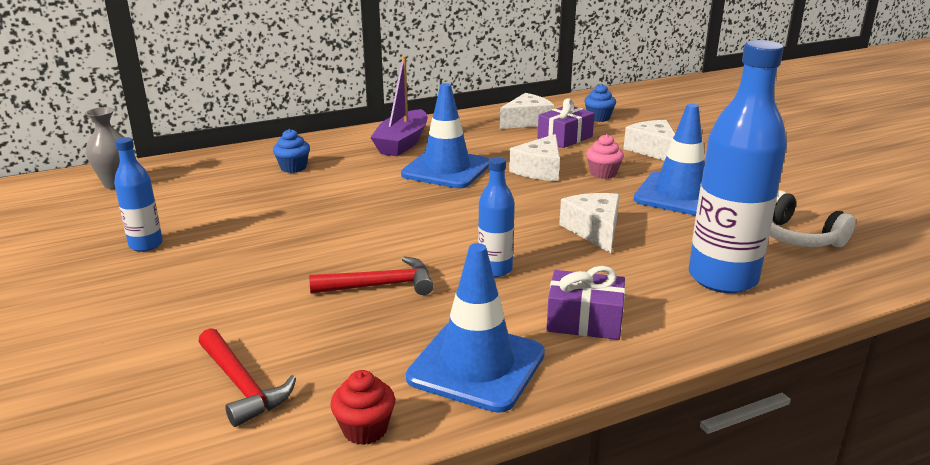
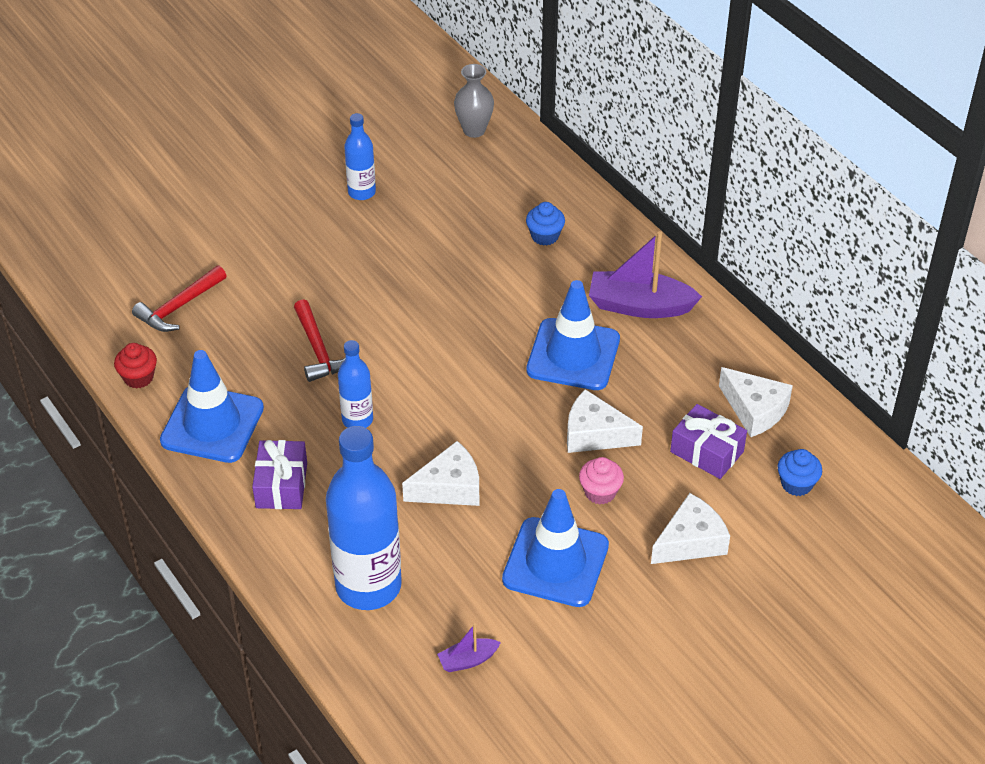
camera: 80 degrees right, 20 degrees up
(797, 237) = (468, 660): white headphones -> purple boat

